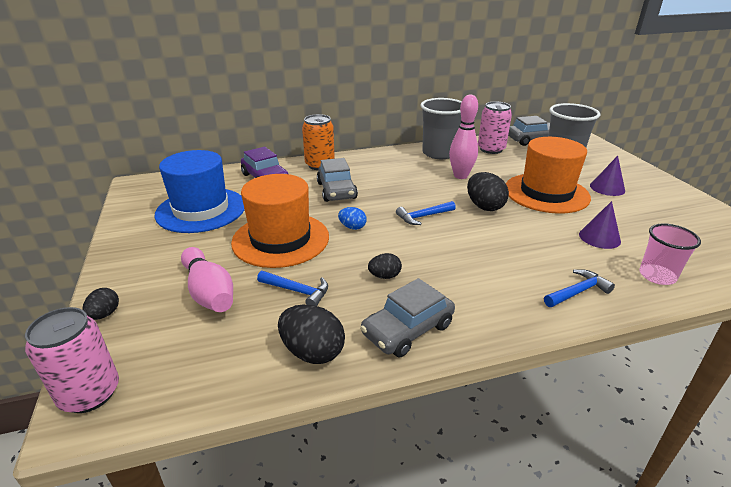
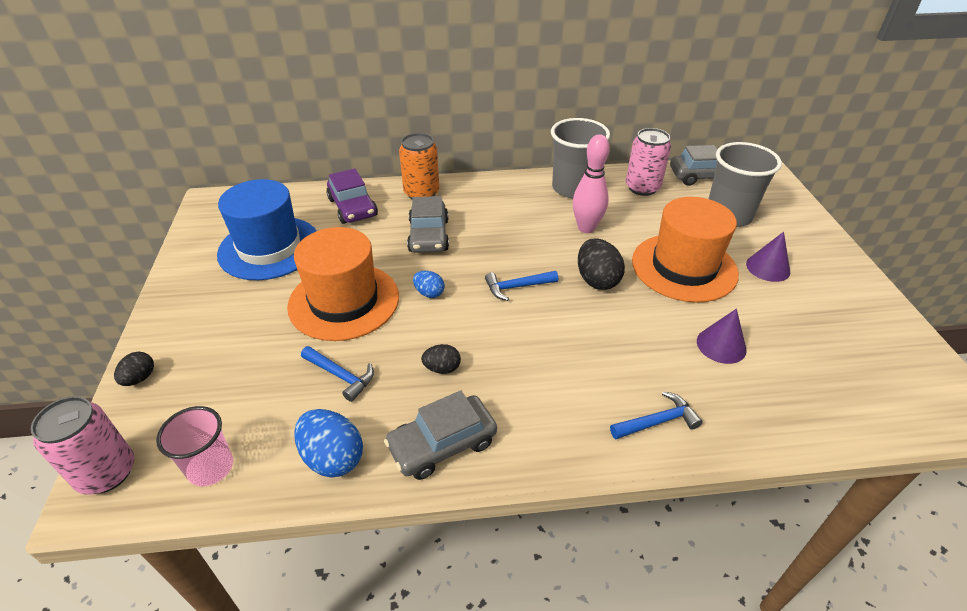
camera: 10 degrees right, 10 degrees up
(209, 292) = (249, 364): pink bowling pin -> none
(312, 352) = (333, 458): black egg -> blue egg
(657, 276) = (767, 412): pink cup -> pink cup (210, 467)

